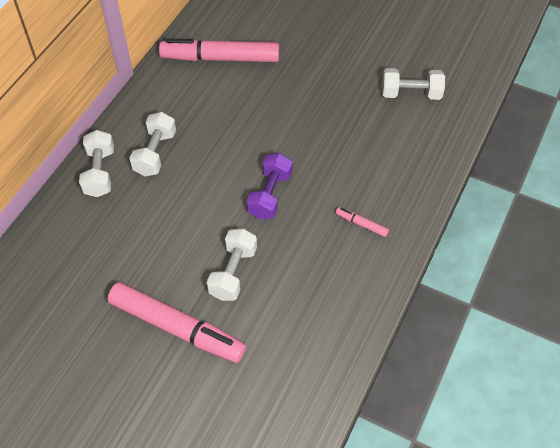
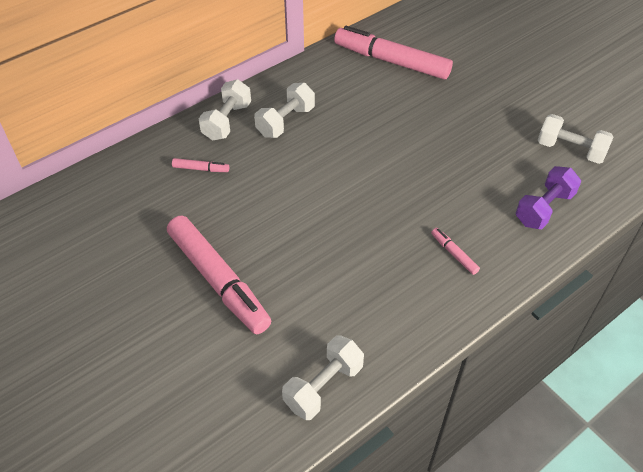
camera: 25 degrees right, 5 degrees down
(101, 229) = (200, 169): none -> pink marker
(233, 273) = (300, 251): white dumbbell -> white dumbbell (323, 386)
(270, 195) = (374, 194): purple dumbbell -> purple dumbbell (544, 208)

